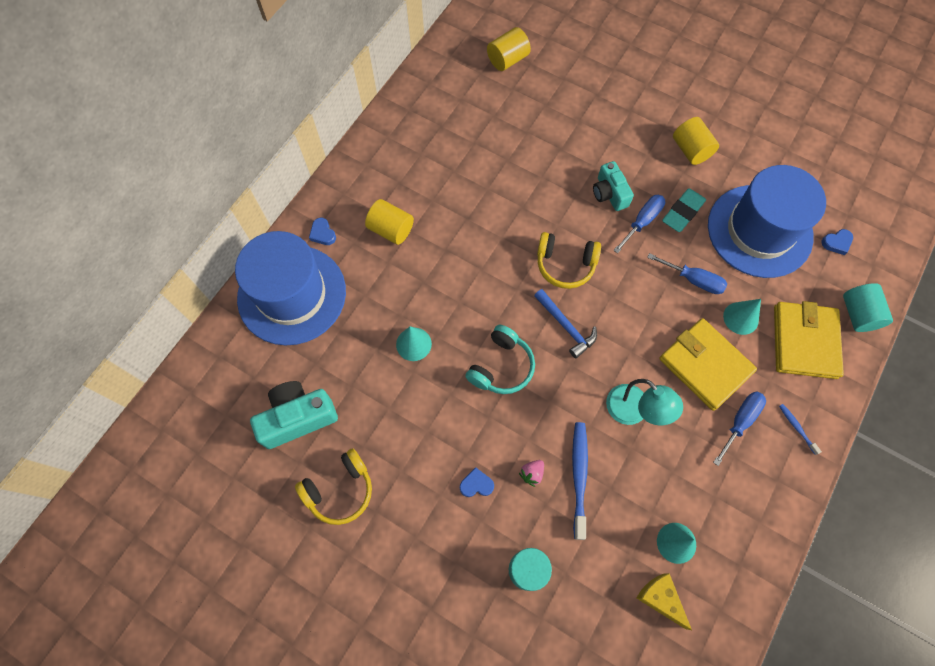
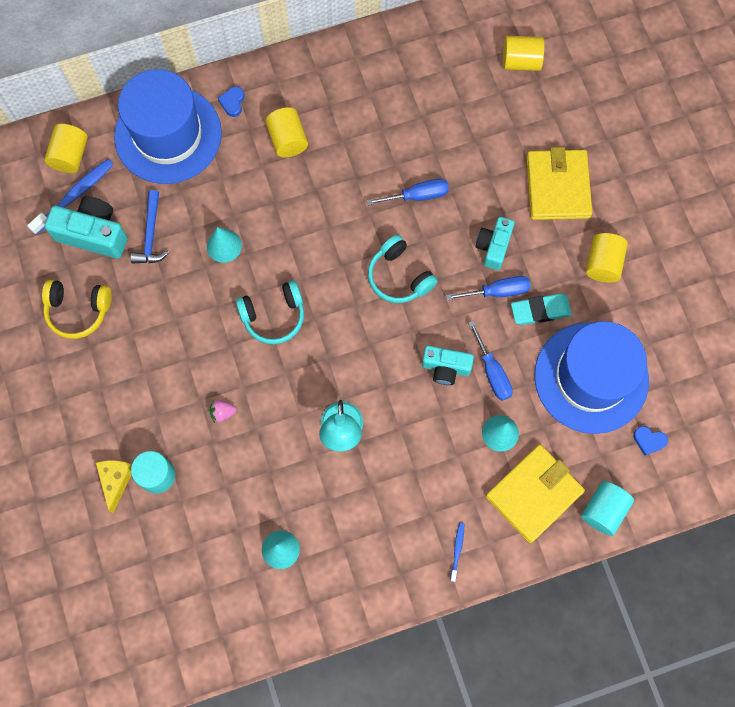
camera: 40 degrees right, 5 degrees up
(222, 371) = (70, 156): none -> yellow cylinder
(476, 484) = (176, 387): blue heart -> none
(565, 265) = (399, 277): yellow headphones -> turquoise headphones
(566, 326) = (352, 326): blue hammer -> blue hammer (151, 235)
(579, 477) = (254, 444): blue toothbrush -> blue toothbrush (74, 196)
(660, 303) = (445, 368): none -> turquoise camera
(660, 598) = (231, 575): yellow cheese -> yellow cheese (116, 480)
(705, 365) = (433, 444): yellow wallet -> yellow wallet (557, 187)
(740, 422) = (417, 508): blue screwdriver -> blue screwdriver (417, 196)

